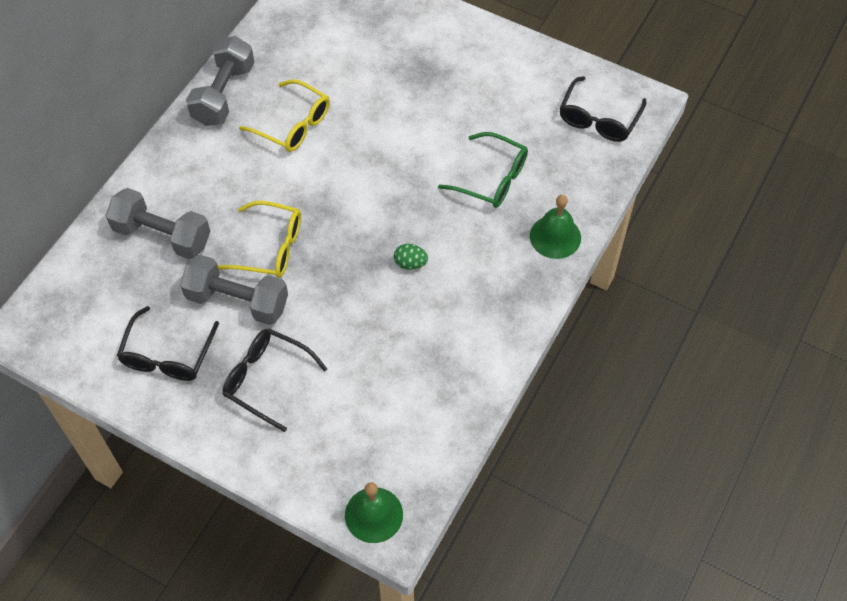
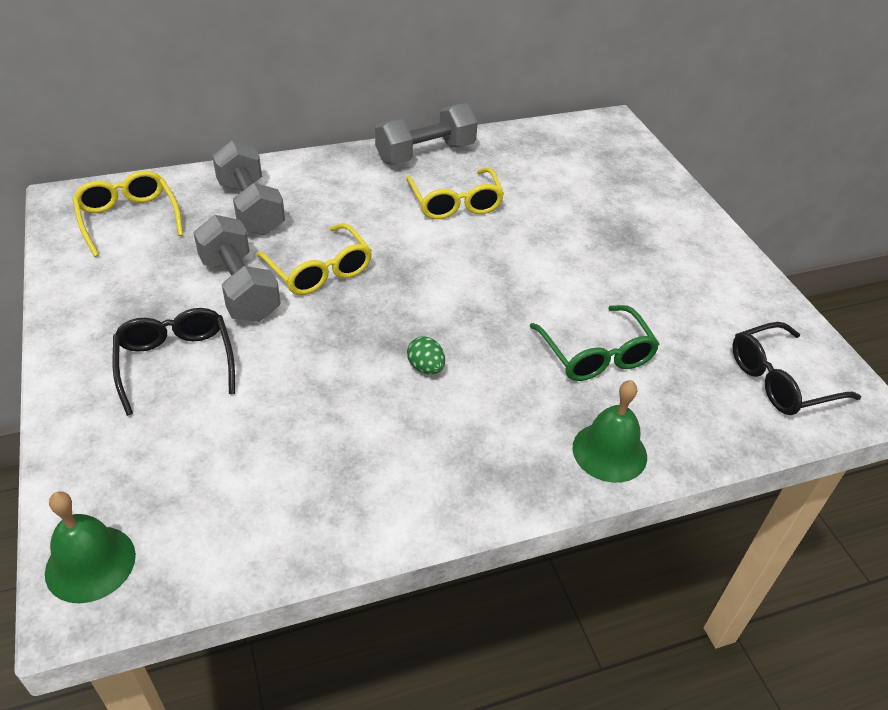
camera: 40 degrees right, 15 degrees down
(90, 311) = (129, 219): none -> yellow glasses
(167, 355) = (133, 286): black glasses -> none

